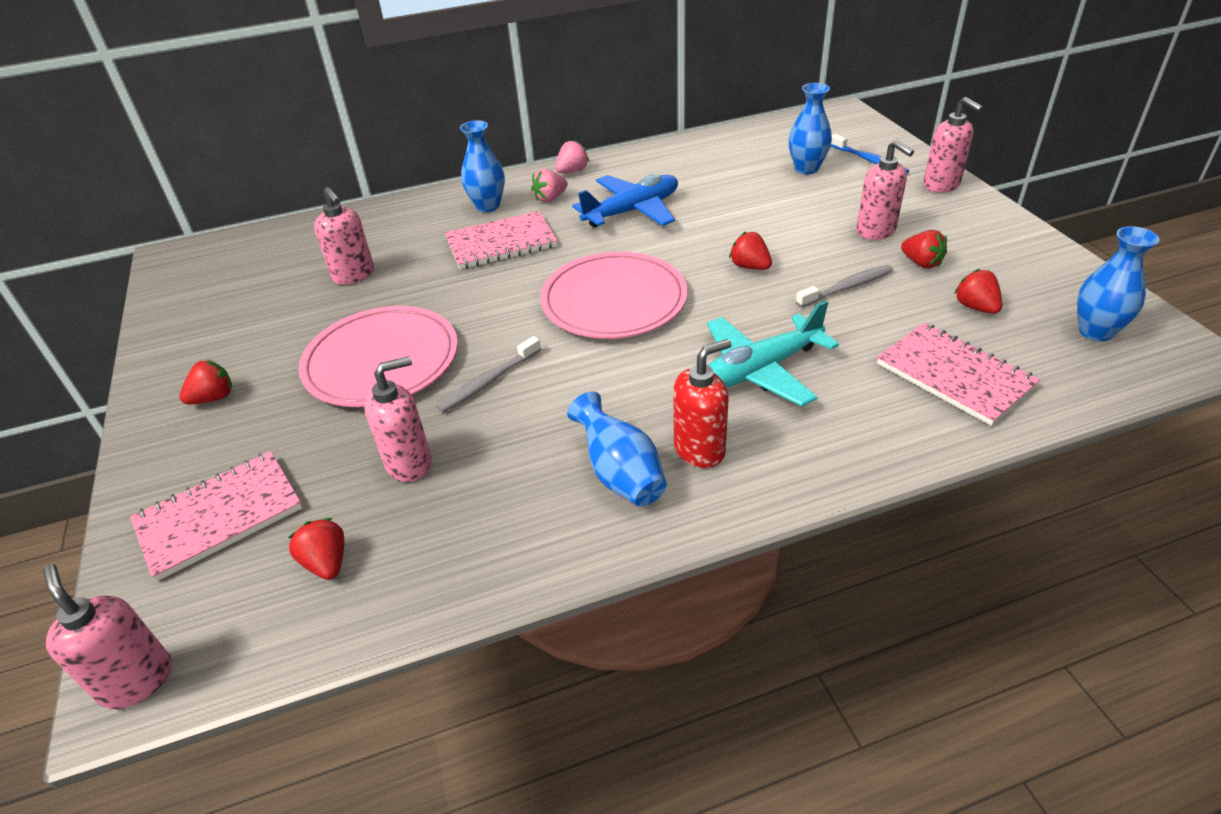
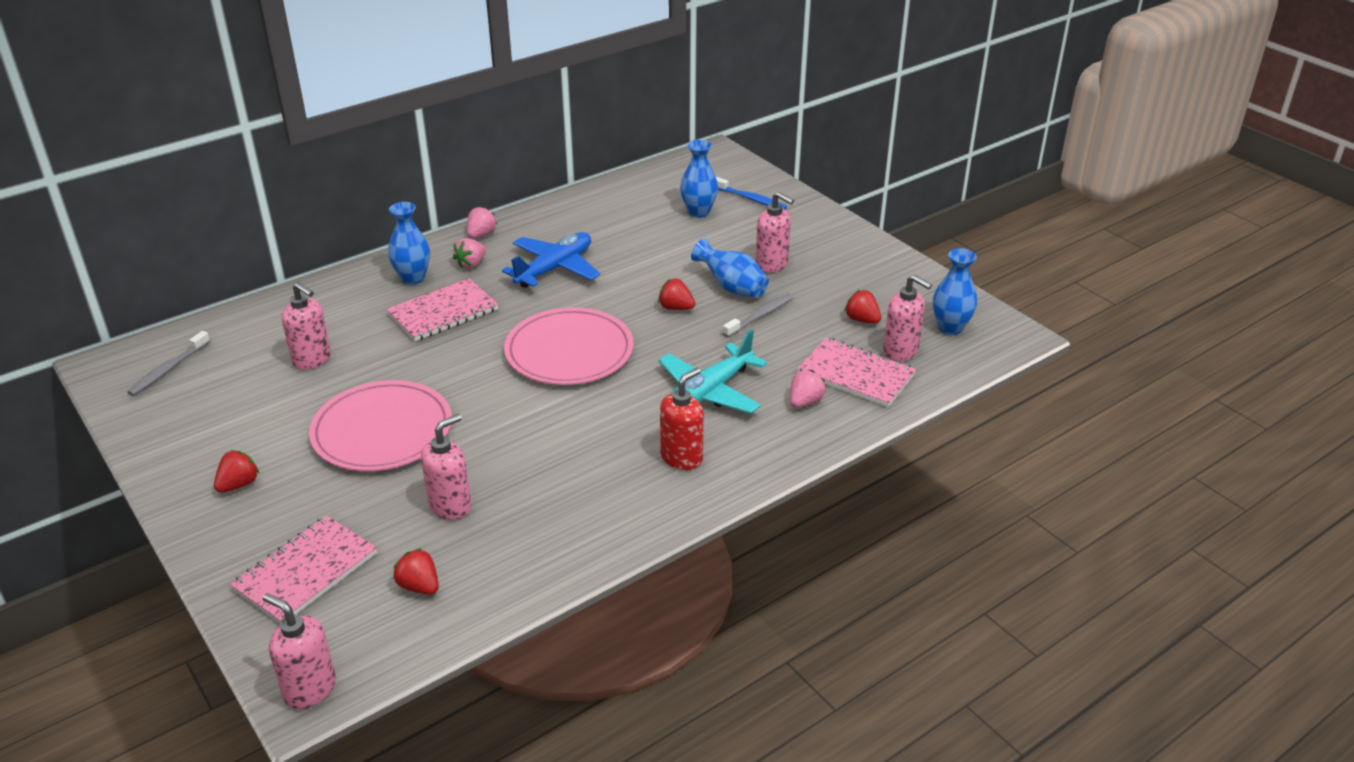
camera: 20 degrees left, 5 degrees down
(488, 381) = (488, 433): grey toothbrush -> grey toothbrush (168, 369)
(620, 474) = (626, 485): blue vase -> blue vase (732, 287)
(878, 401) = (805, 402): none -> pink strawberry
(921, 263) = (814, 288): red strawberry -> none
(941, 185) = (816, 217): pink soap dispenser -> pink soap dispenser (900, 351)

